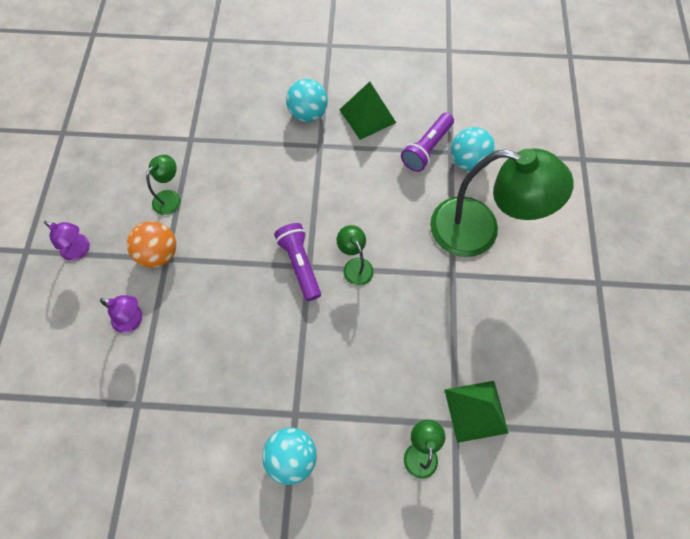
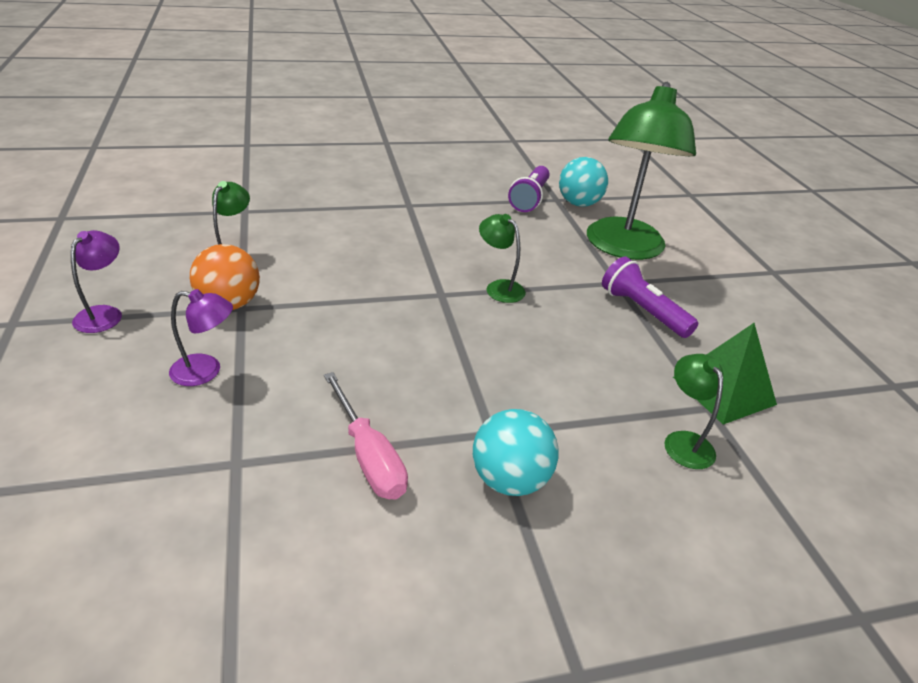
camera: 20 degrees left, 30 degrees down
(80, 250) = (104, 314): purple lamp -> purple lamp turned 90 degrees counterclockwise
(213, 417) = (369, 456): none -> pink screwdriver
(300, 264) = (429, 293): purple flashlight -> purple flashlight (643, 311)
(308, 114) = (384, 185): turquoise ball -> none
(367, 116) = (452, 182): green pyramid -> none
(478, 231) = (623, 248): green lamp -> green lamp turned 105 degrees clockwise

